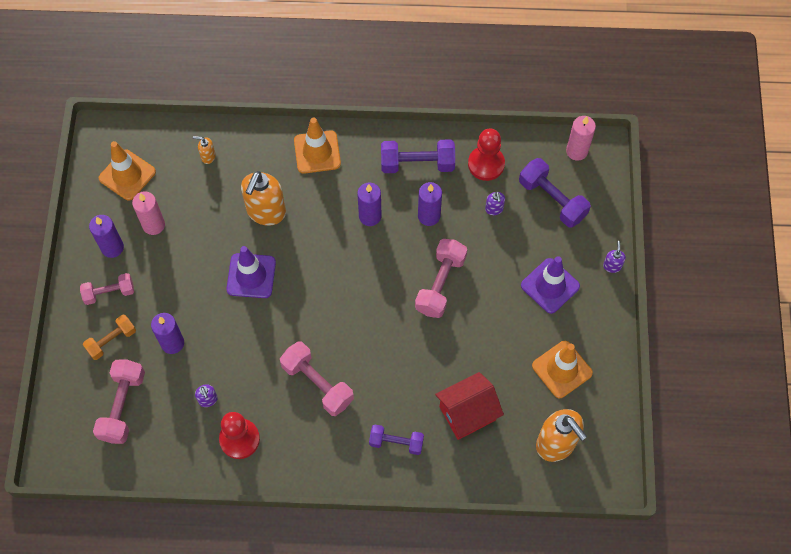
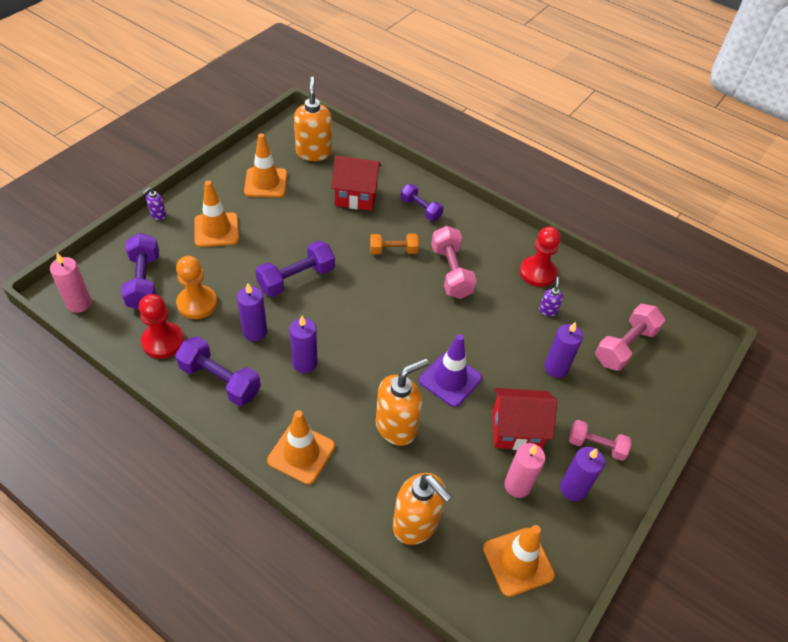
camera: 150 degrees left, 15 degrees down
(111, 341) = (612, 402): orange dumbbell -> orange dumbbell (393, 250)
(176, 266) = (516, 430): none -> red house
(208, 156) = (416, 524): orange soap dispenser -> orange soap dispenser, size x2.21
(440, 284) = (296, 279): pink dumbbell -> purple dumbbell
(494, 209) = (197, 303): purple soap dispenser -> orange pawn
(550, 286) = (216, 230): purple traffic cone -> orange traffic cone

